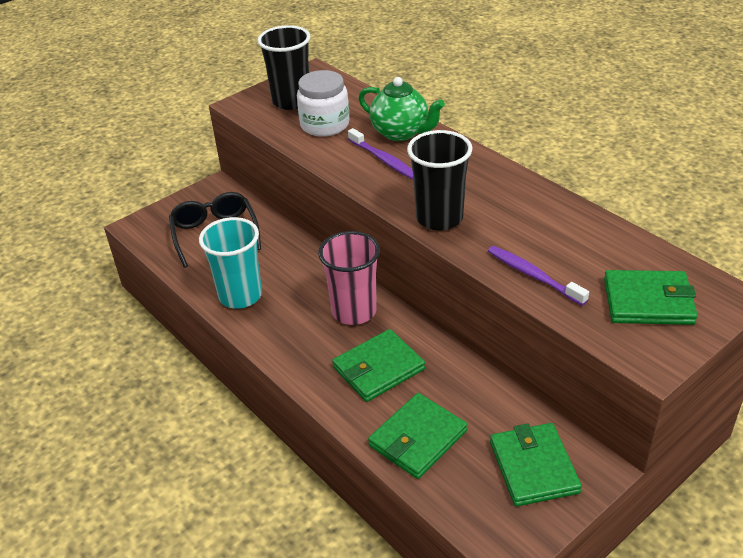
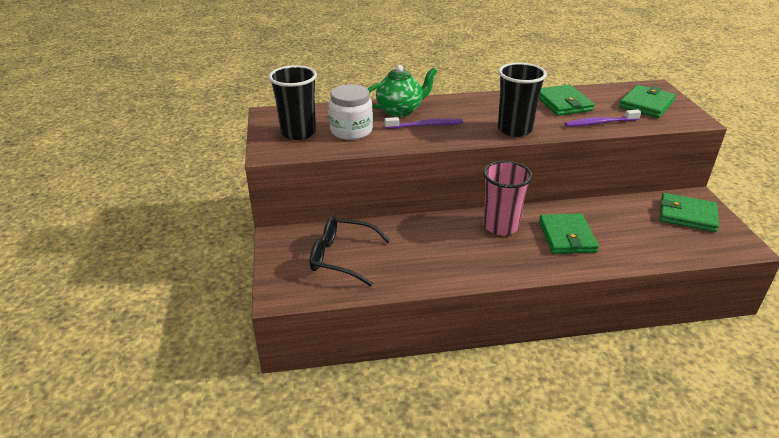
camera: 60 degrees left, 5 degrees down
(240, 296) = (435, 269): turquoise cup -> none
(418, 438) = (642, 245): green wallet -> green wallet (563, 103)

